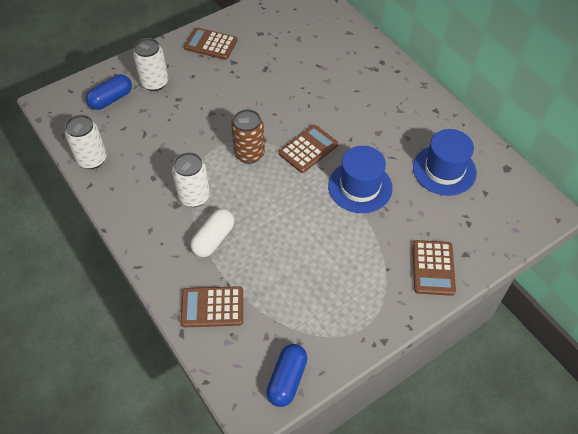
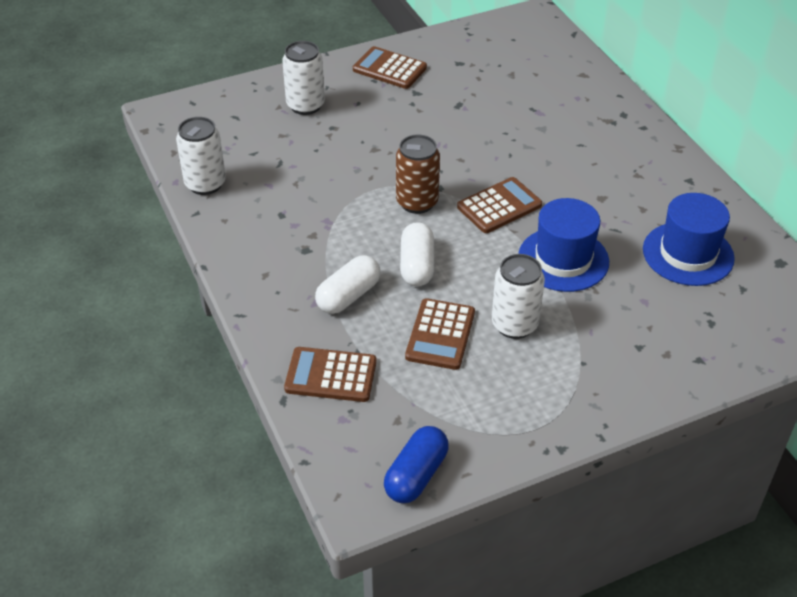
camera: 10 degrees right, 10 degrees down
(111, 99) = (244, 118): blue capsule -> none
(194, 196) = (332, 243): white can -> white can (514, 325)
(258, 207) = (417, 266): none -> white capsule
(433, 268) = (649, 370): brown calculator -> brown calculator (440, 335)

